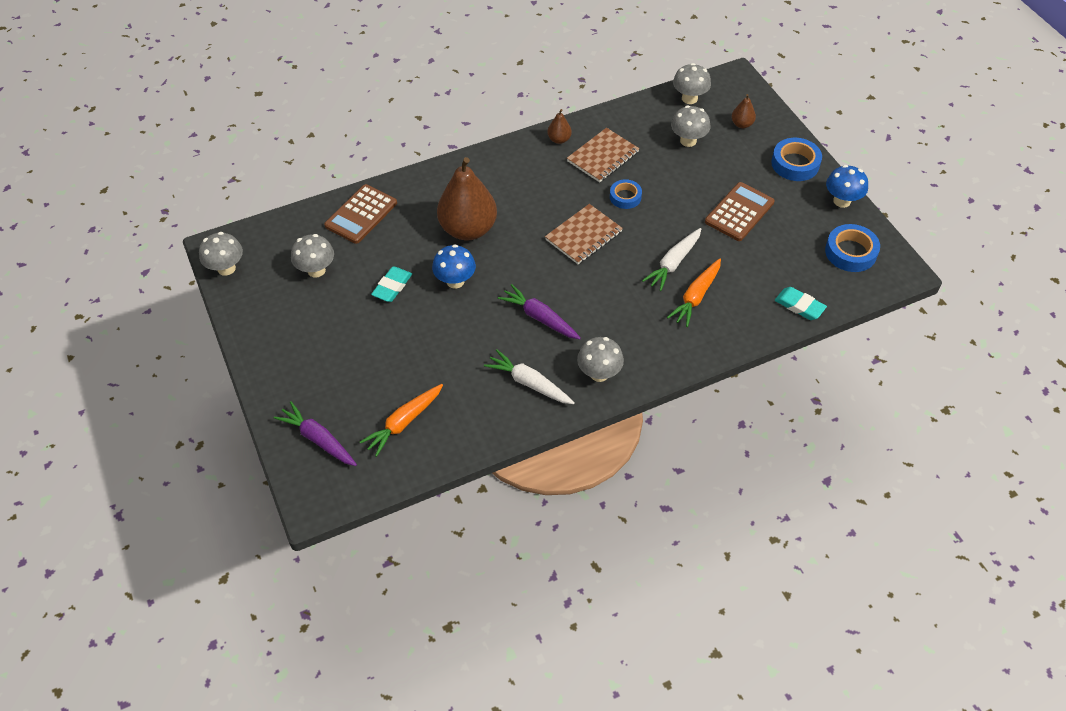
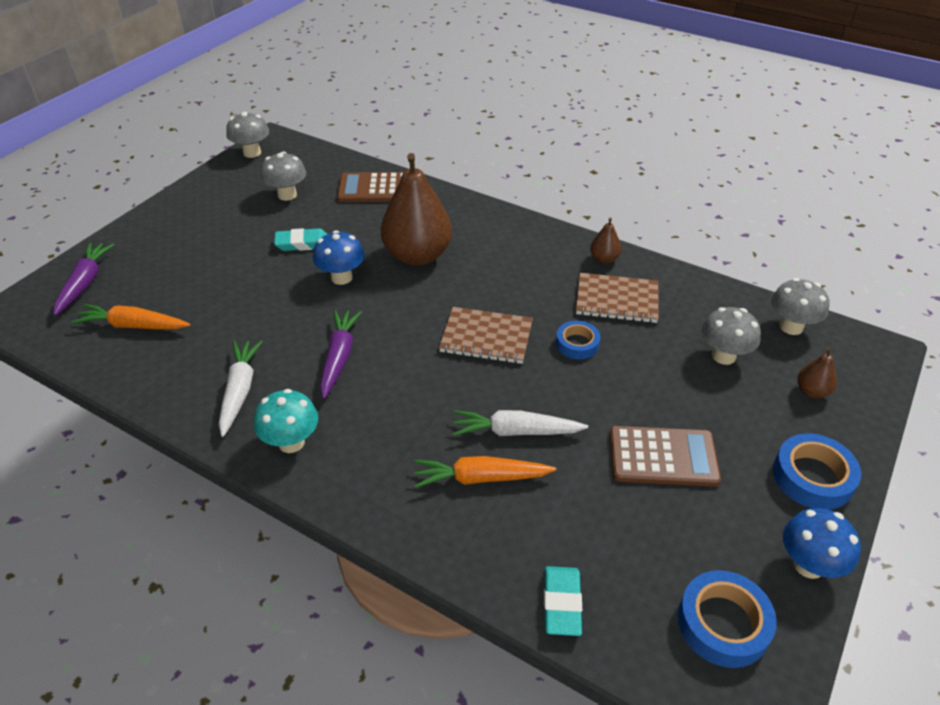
camera: 55 degrees right, 10 degrees down
(599, 373) = (291, 442): grey mushroom -> turquoise mushroom

